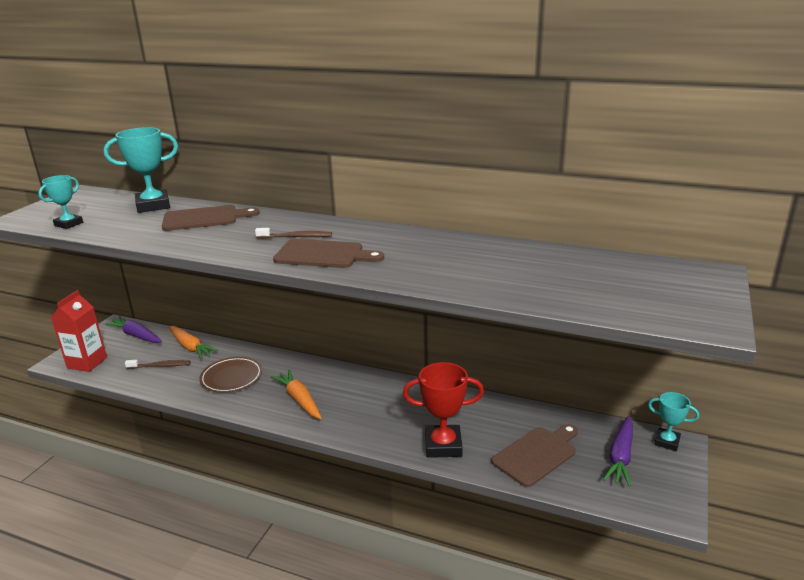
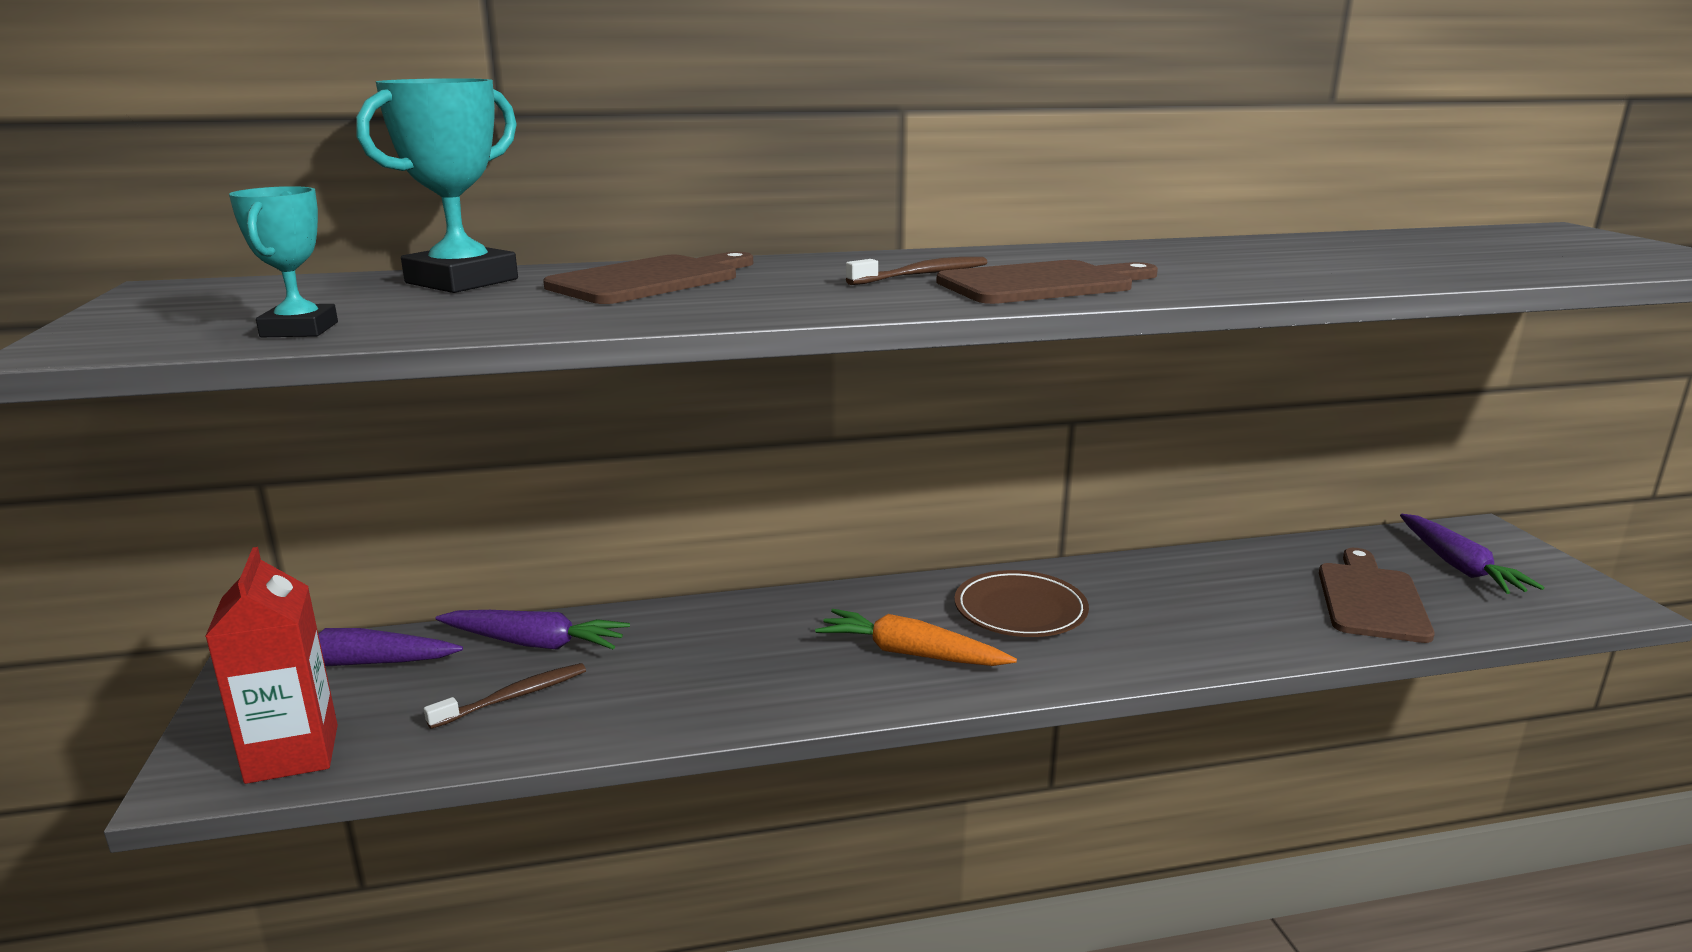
camera: 35 degrees left, 5 degrees down
(190, 347) = (534, 643): orange carrot -> purple carrot
(231, 377) = (717, 664): brown plate -> brown plate (1020, 610)
(443, 445) = (1242, 634): red trophy -> none
(667, 442) = (1471, 533): turquoise trophy -> none

